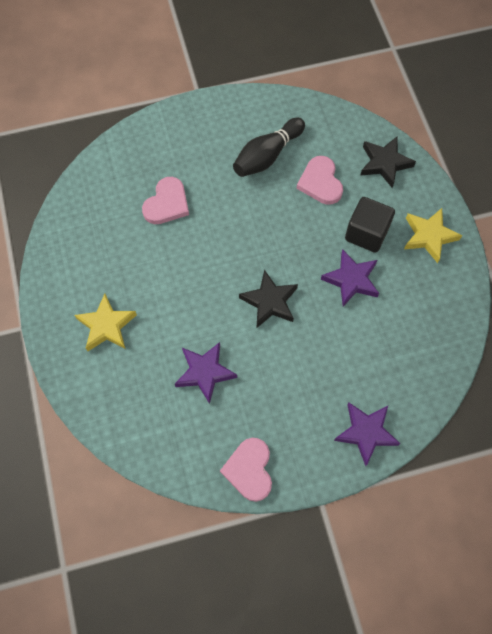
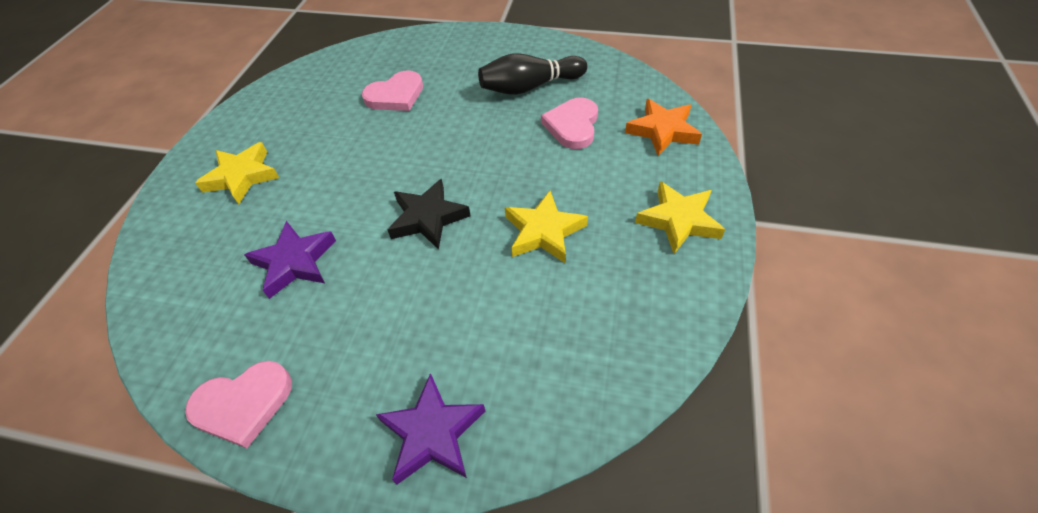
camera: 30 degrees right, 15 degrees down
(249, 470) = (243, 404): pink heart -> pink heart turned 135 degrees counterclockwise
(351, 280) = (543, 231): purple star -> yellow star
(366, 233) = (596, 190): black cube -> none
(385, 163) = (663, 131): black star -> orange star

